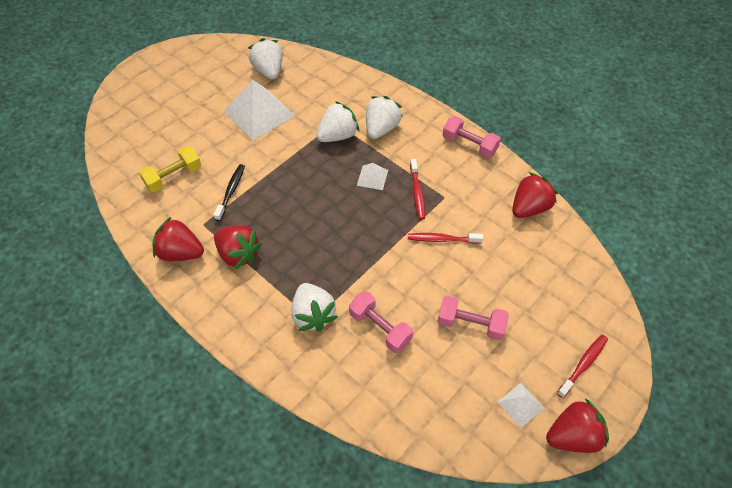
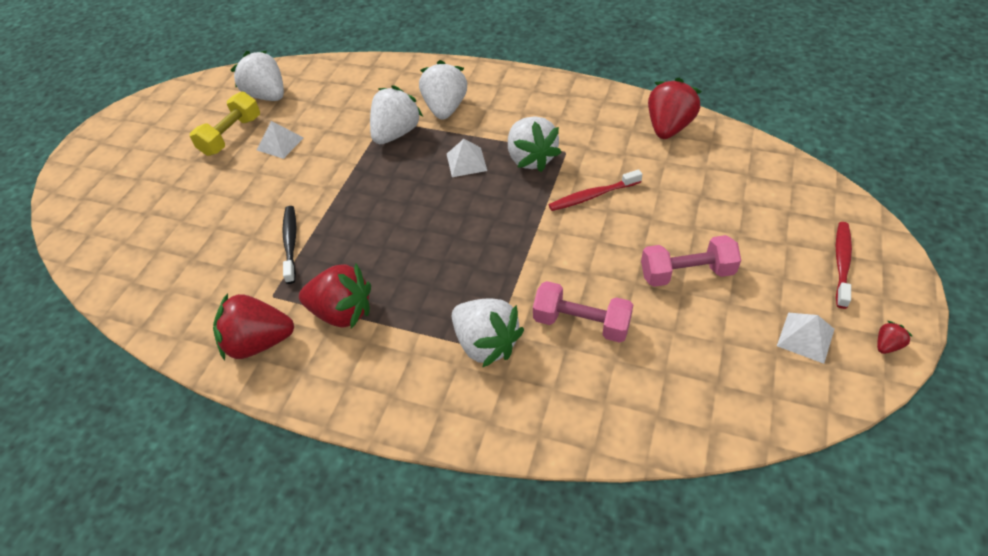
camera: 20 degrees left, 5 degrees down
(173, 177) = (199, 255): yellow dumbbell -> yellow dumbbell (231, 136)
(259, 113) = (280, 143): white pyramid -> white pyramid, size x0.48
(417, 193) = (531, 158): red toothbrush -> white strawberry
(469, 145) = (559, 90): pink dumbbell -> none
(572, 436) = (887, 345): red strawberry -> red strawberry, size x0.43

